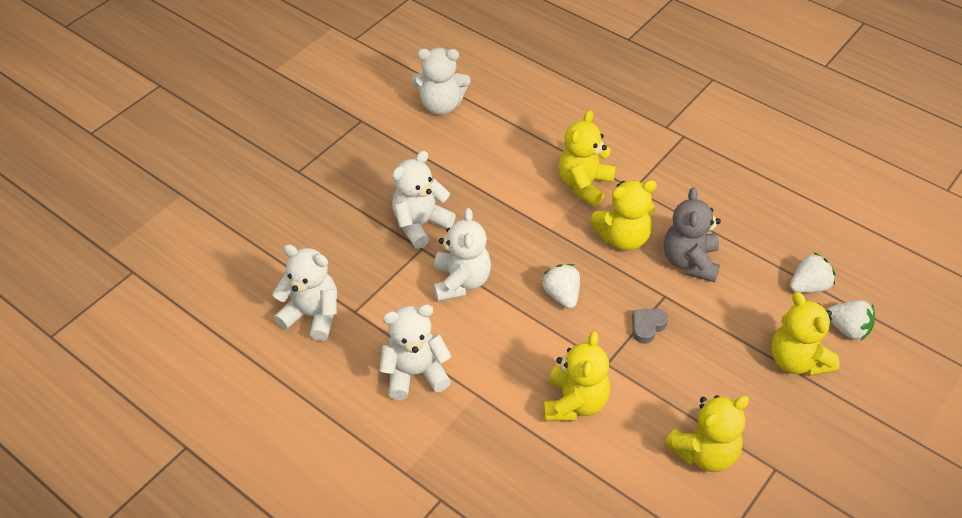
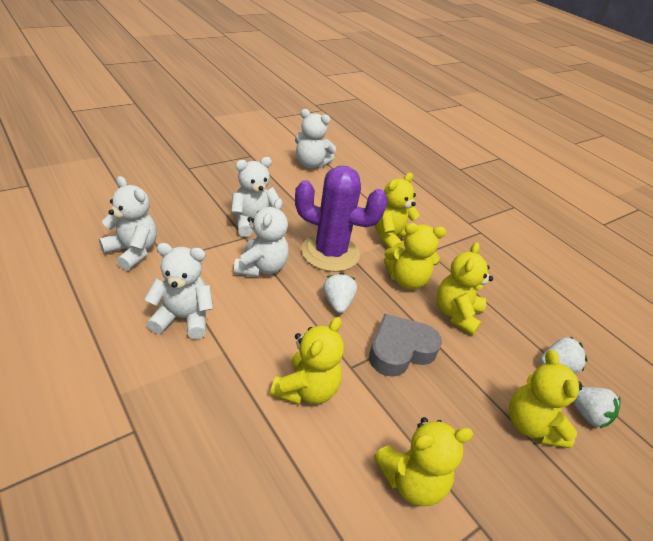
camera: 10 degrees right, 10 degrees down
(525, 233) = (330, 253): none -> purple cactus
(647, 327) = (400, 350): grey heart -> grey heart, size x1.97
(690, 261) = (456, 314): grey teddy bear -> yellow teddy bear

